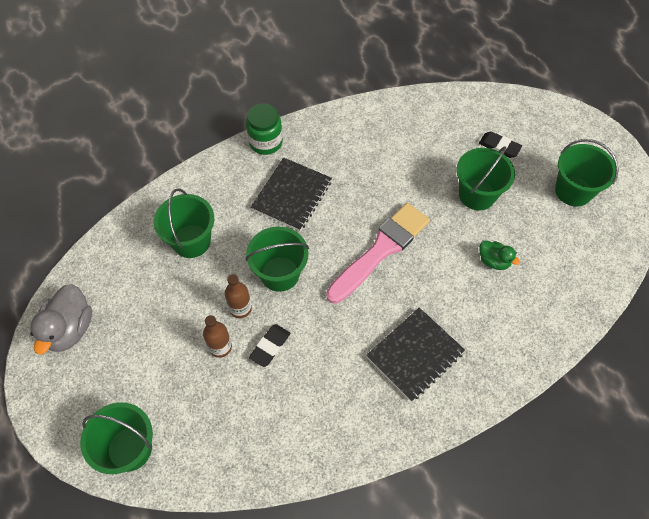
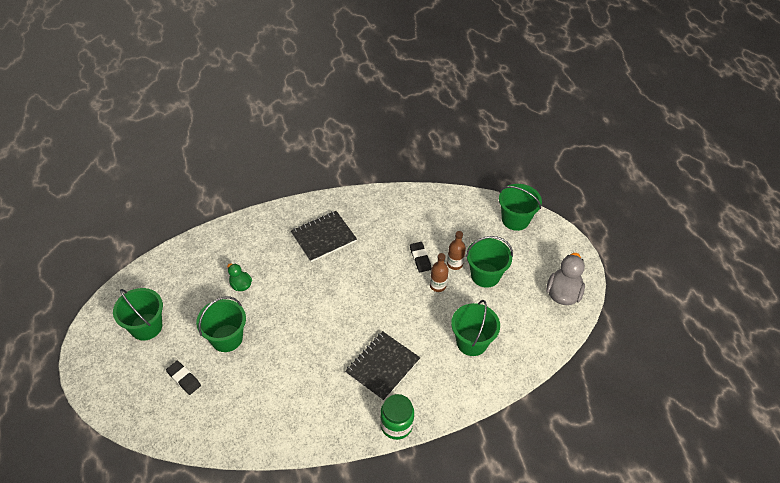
camera: 170 degrees left, 10 degrees down
(270, 346) = (420, 258): black eraser -> black eraser turned 60 degrees counterclockwise
(280, 274) = (405, 304): green bucket -> green bucket (485, 275)
(380, 250) = (322, 308): pink brush -> none

